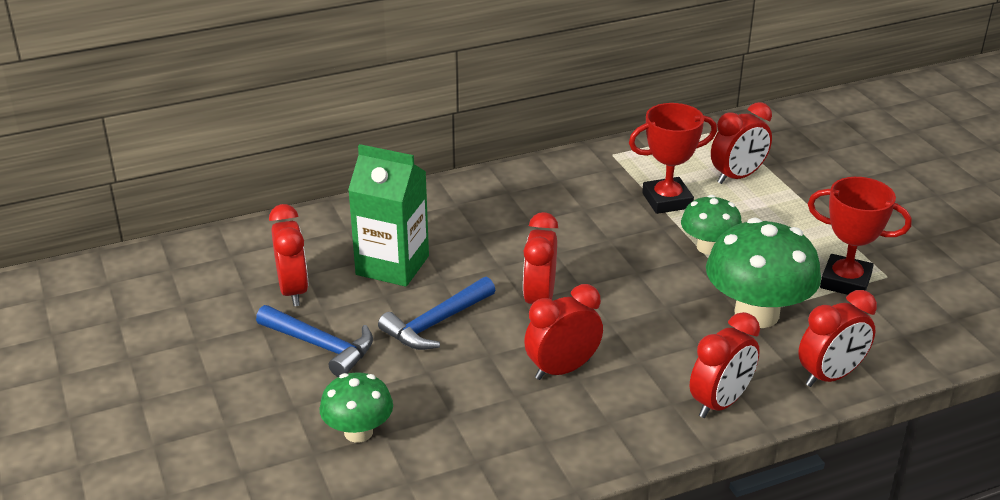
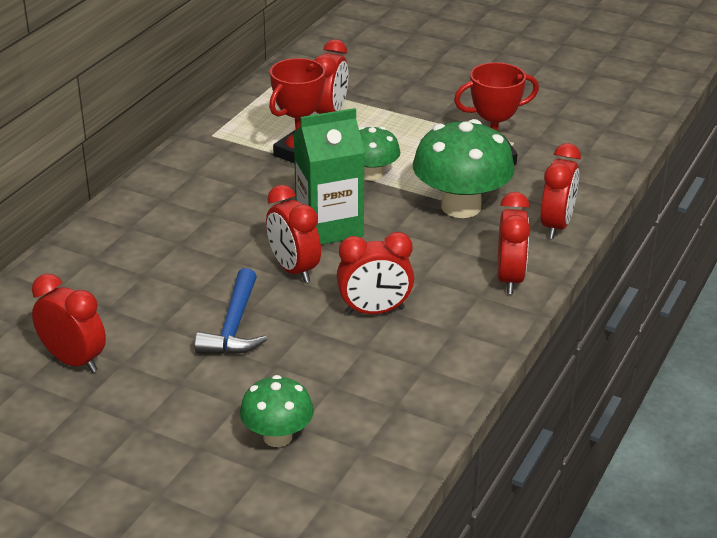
camera: 40 degrees left, 0 degrees up
(321, 346) = (159, 391): blue hammer -> none
(392, 265) = (137, 300): green carton -> green carton (329, 227)
(562, 369) = (374, 311): red clock -> red clock turned 120 degrees counterclockwise

